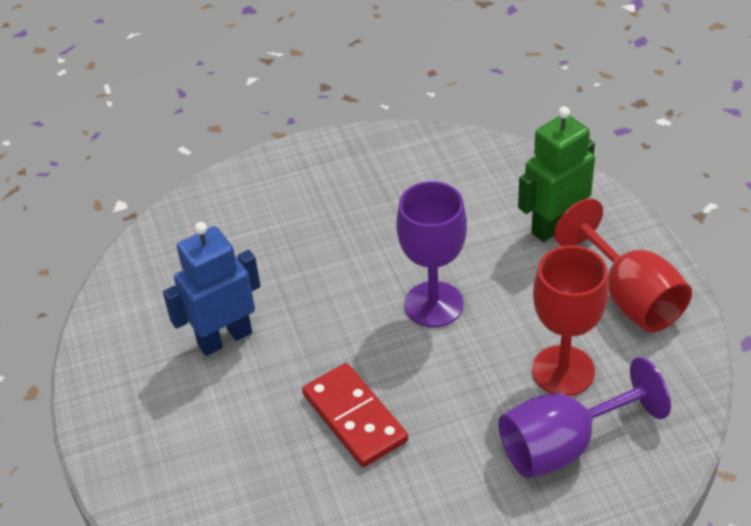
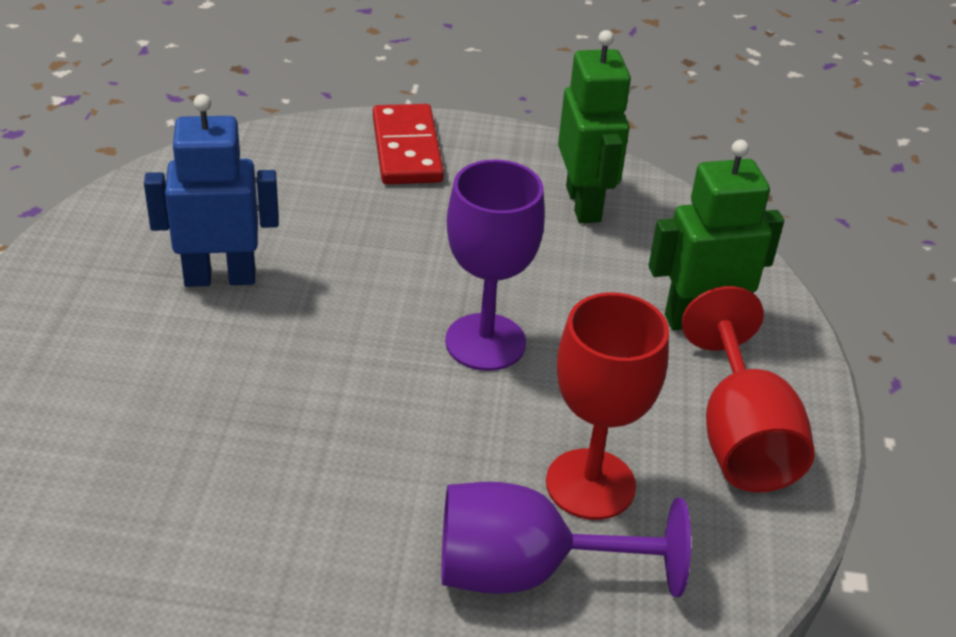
camera: 20 degrees right, 5 degrees down
(354, 418) = (295, 423): red domino -> red domino (406, 149)
(426, 173) = (584, 204): none -> green robot

